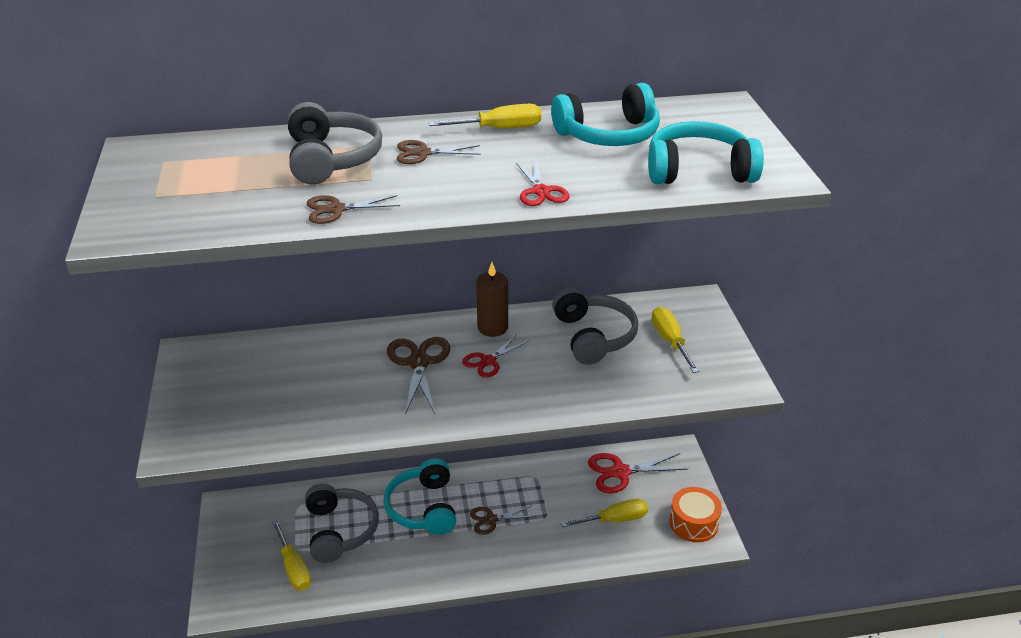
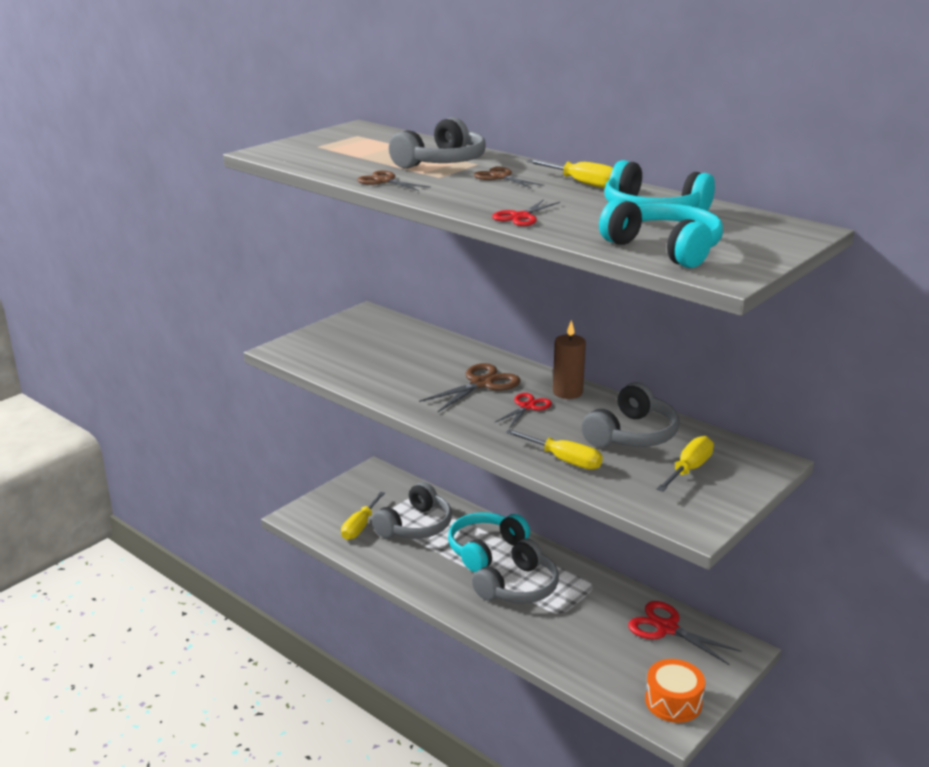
camera: 50 degrees right, 10 degrees down
(488, 361) = (527, 407): red scissors -> red scissors turned 120 degrees clockwise
(491, 520) = (518, 587): brown scissors -> grey headphones
(614, 520) = (610, 652): yellow screwdriver -> yellow screwdriver (564, 460)

